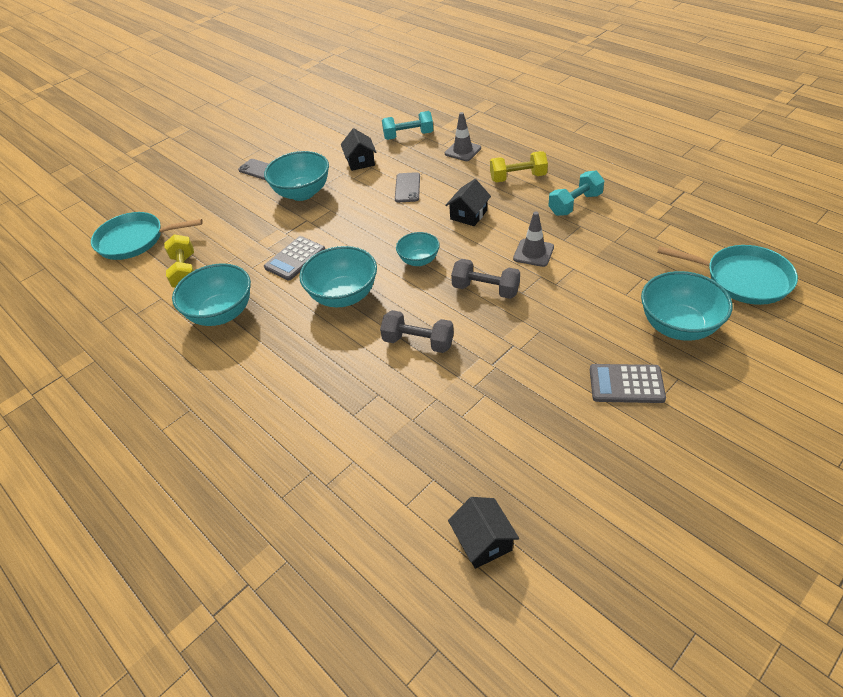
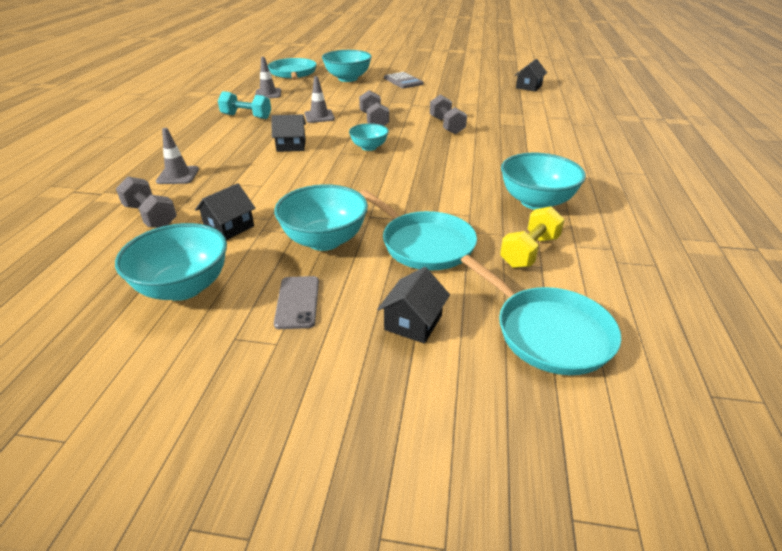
camera: 130 degrees left, 10 degrees down
(200, 200) = (413, 322): none -> black house
(249, 231) = (424, 244): none -> turquoise pan
(295, 259) = (430, 197): grey calculator -> none
(343, 296) = (442, 160): turquoise bowl -> turquoise bowl (183, 287)
(407, 188) = (268, 182): grey phone -> none
(408, 136) = (151, 216): turquoise dumbbell -> grey dumbbell
(518, 178) = (218, 141): yellow dumbbell -> none
(649, 234) = (268, 94): none -> grey traffic cone

